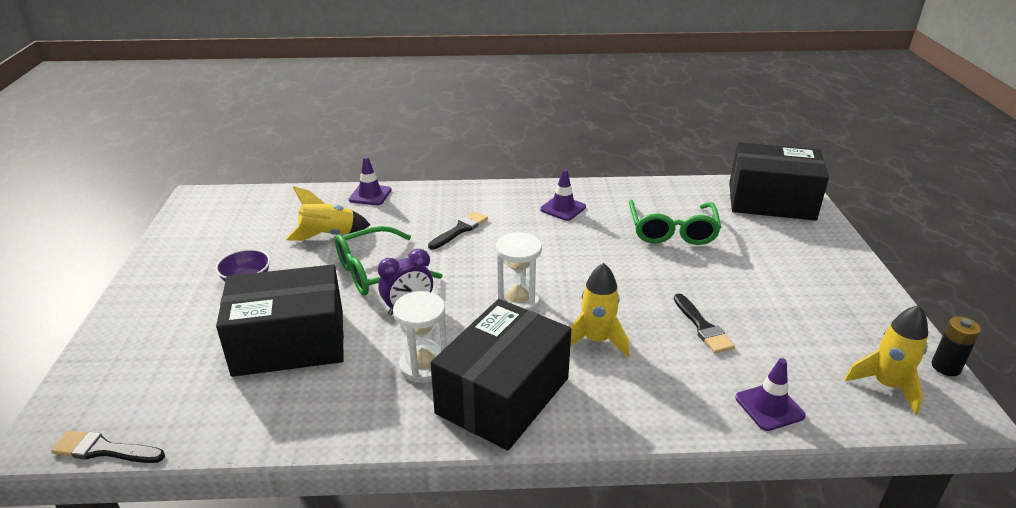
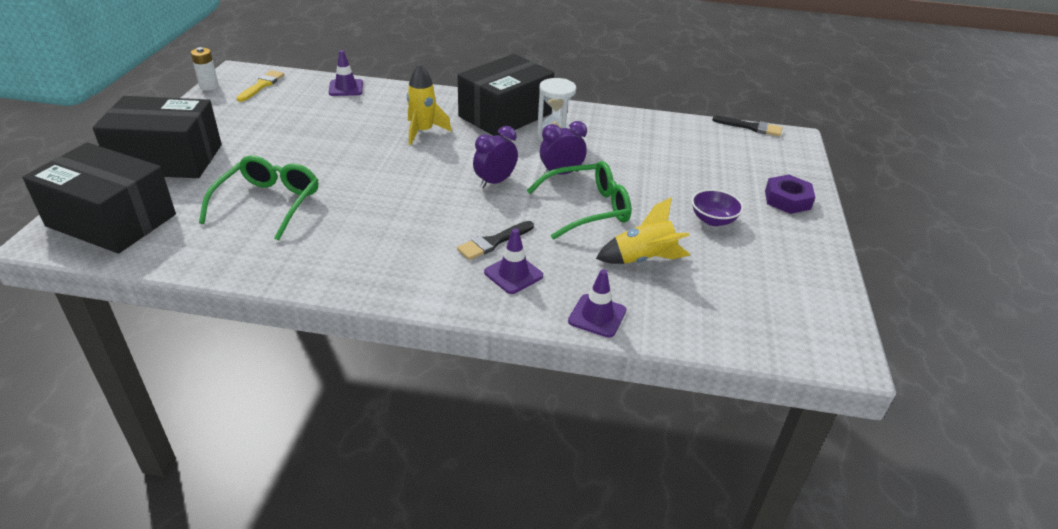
camera: 170 degrees left, 5 degrees up
(144, 318) = (787, 200): none -> purple nut
(289, 343) = (655, 164): black box -> black box (167, 159)
(479, 286) = (495, 182): none -> purple clock
(518, 301) = (466, 165): white hourglass -> none
(563, 208) = (360, 251): purple traffic cone -> purple traffic cone (513, 274)
(703, 327) = (337, 127): black brush -> none
(886, 385) = (262, 85): yellow rocket -> yellow brush
(945, 367) = (209, 86): black battery -> white battery

